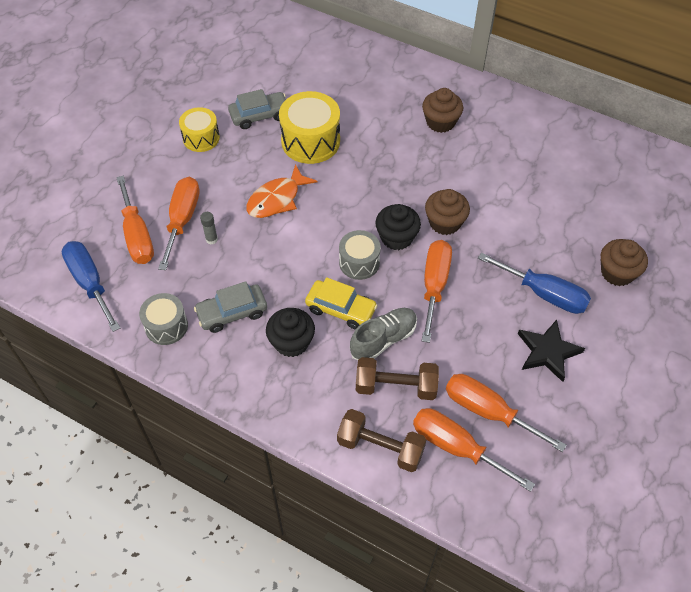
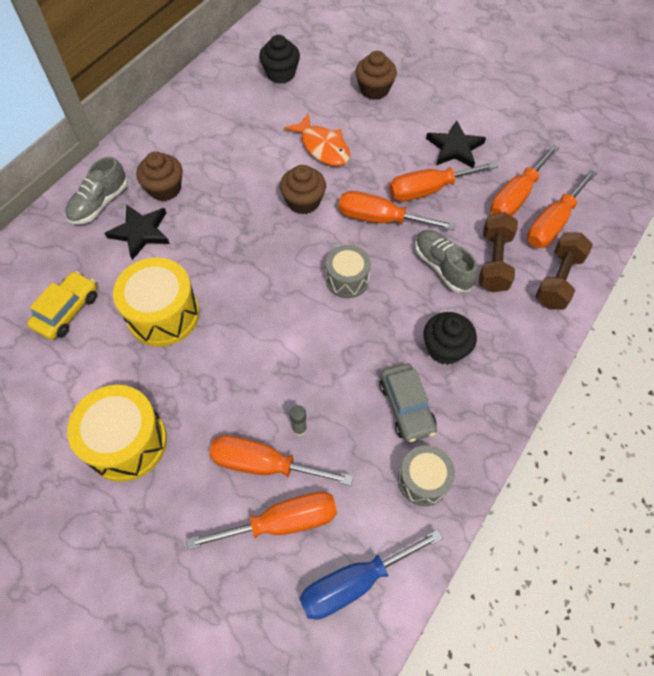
camera: 85 degrees left, 5 degrees up
(201, 138) = (127, 442): yellow drum -> yellow drum, size x1.60
(259, 115) = (104, 369): grey car -> none
(277, 199) = (248, 354): orange fish -> orange fish (323, 147)
(341, 309) = (405, 300): yellow car -> yellow car (67, 310)
(390, 114) = (140, 232): none -> black star
(396, 237) = (318, 244): black cupcake -> black cupcake (281, 74)
(416, 84) = (99, 203): none -> grey shoe
(481, 327) = (428, 190): none -> orange screwdriver
(544, 294) = (394, 140): blue screwdriver -> none

